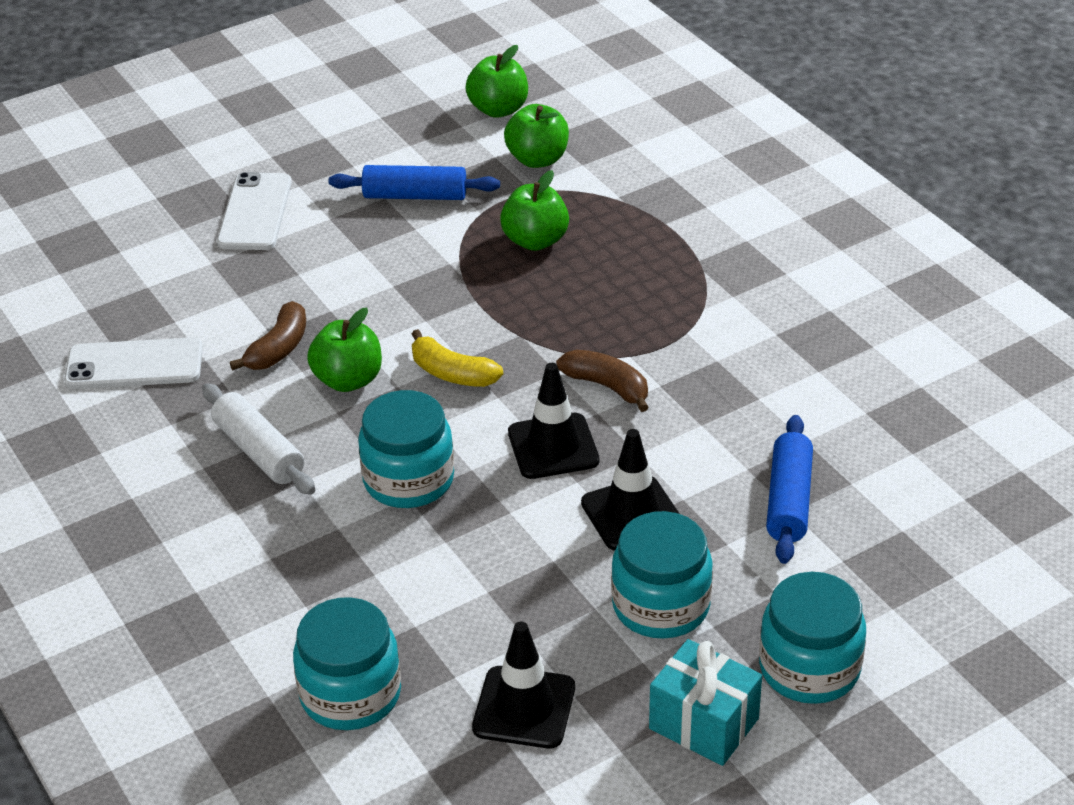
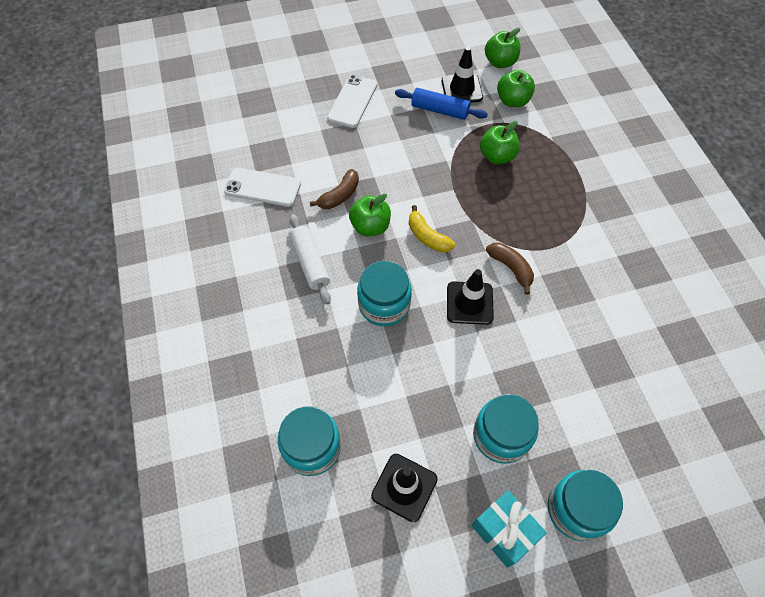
camera: 15 degrees right, 20 degrees up
(632, 514) = (501, 363): black traffic cone -> black traffic cone (461, 89)
(789, 500) = (595, 380): blue rolling pin -> none

